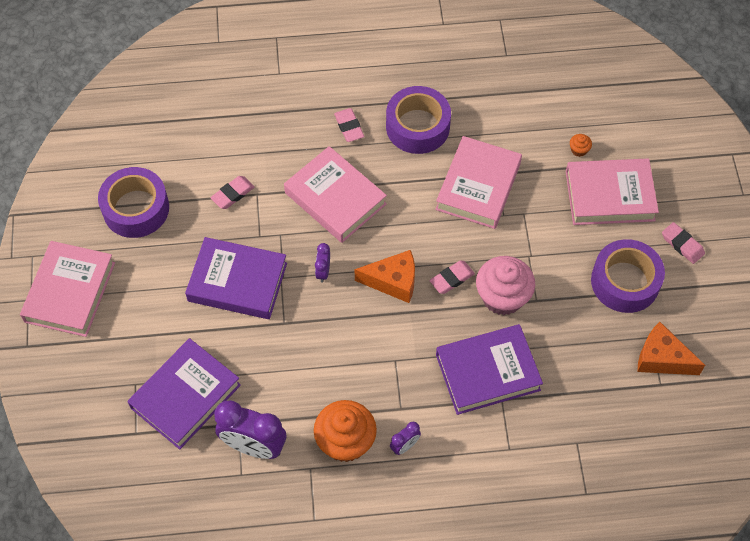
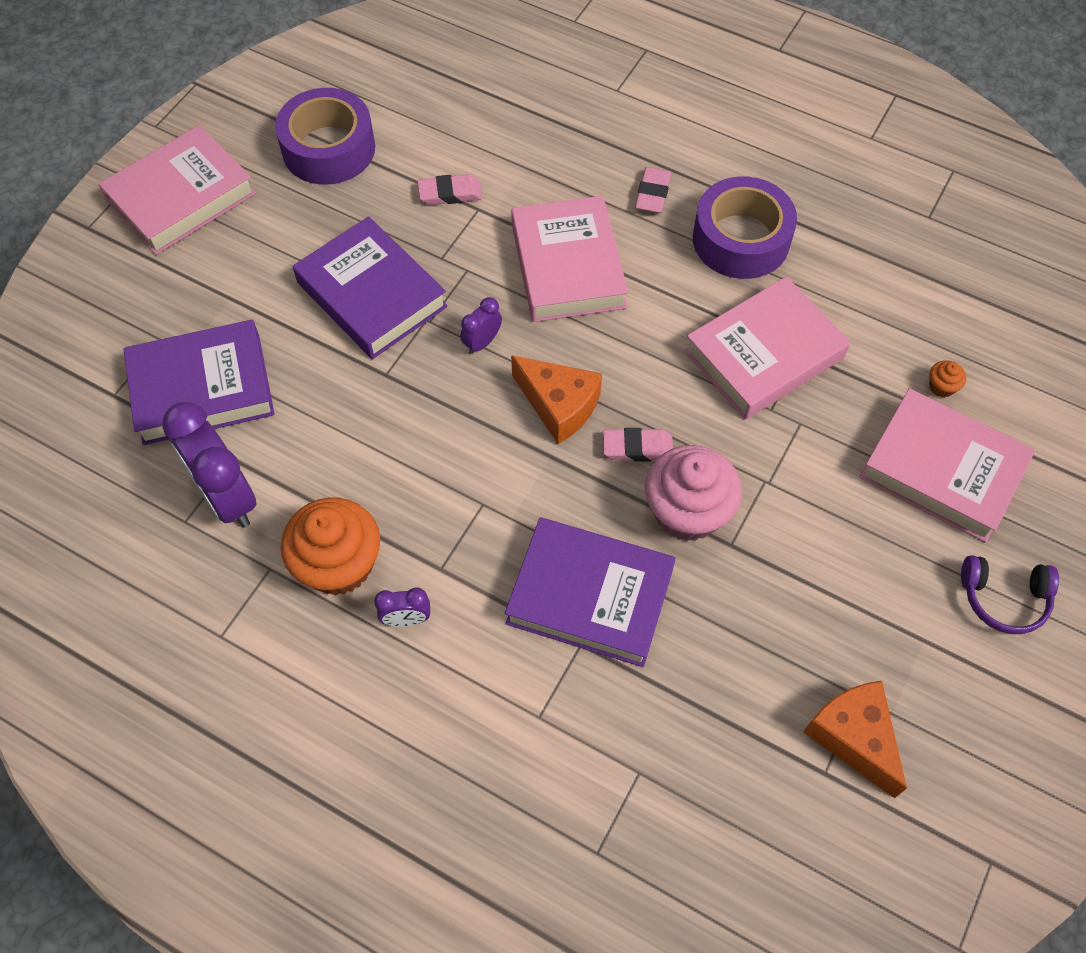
camera: 35 degrees right, 0 degrees up
(625, 282) = (878, 597): purple tape -> none
(682, 244) = (1004, 599): pink eraser -> purple headphones

